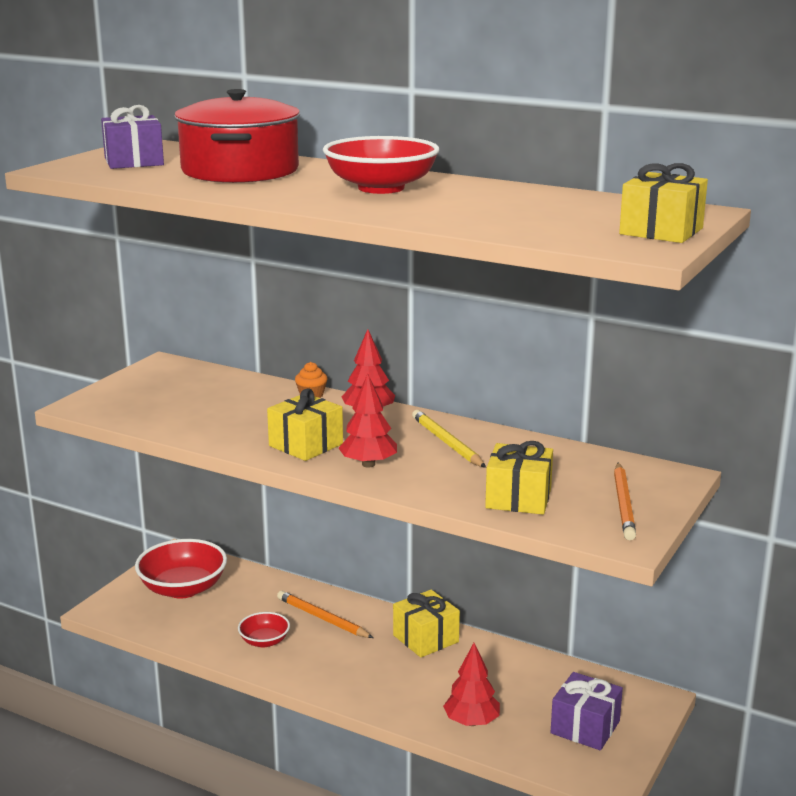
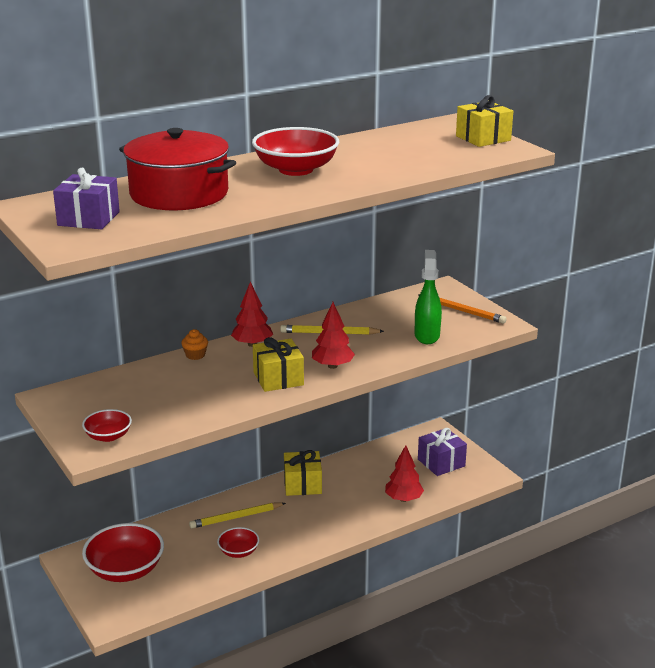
camera: 60 degrees left, 5 degrees up
(112, 405) = (108, 436): none -> red bowl
(322, 618) = (236, 517): orange pencil -> yellow pencil
(518, 498) = (427, 336): yellow gift -> green spray bottle

